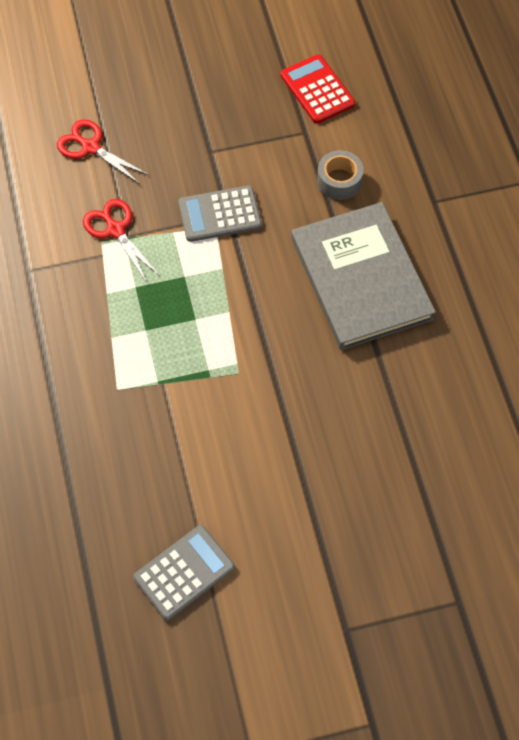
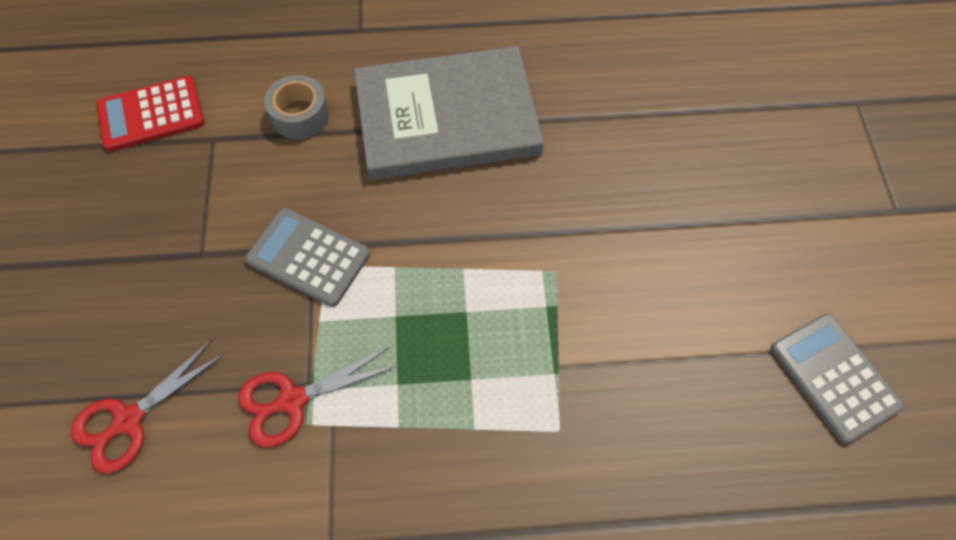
camera: 80 degrees left, 0 degrees up
(220, 214) = (308, 257): grey calculator -> grey calculator turned 120 degrees clockwise

